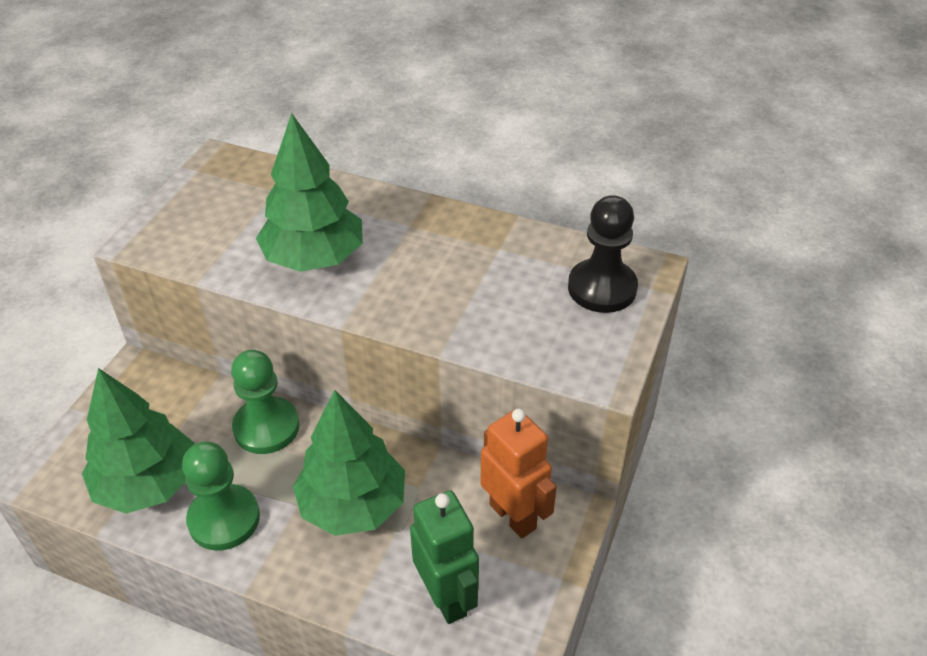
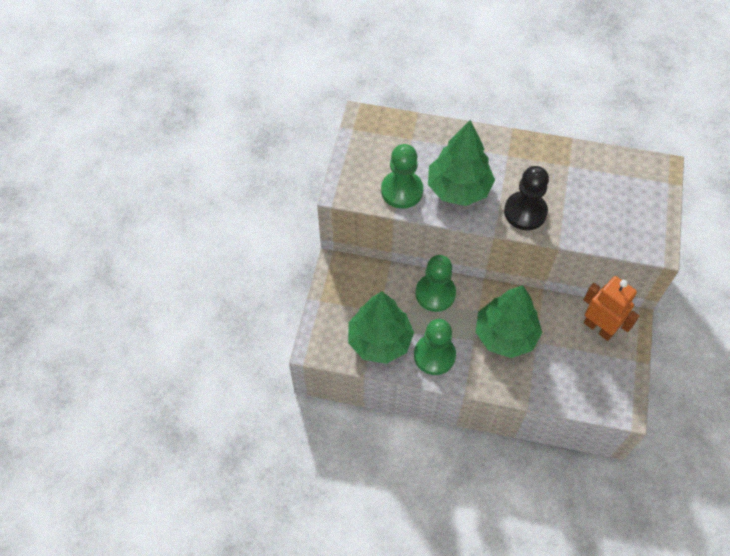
camera: 10 degrees left, 15 degrees up
(227, 251) = (402, 191): none -> green pawn
(446, 597) = (576, 381): green robot -> none
(602, 288) = (639, 187): black pawn -> black pawn (525, 212)

